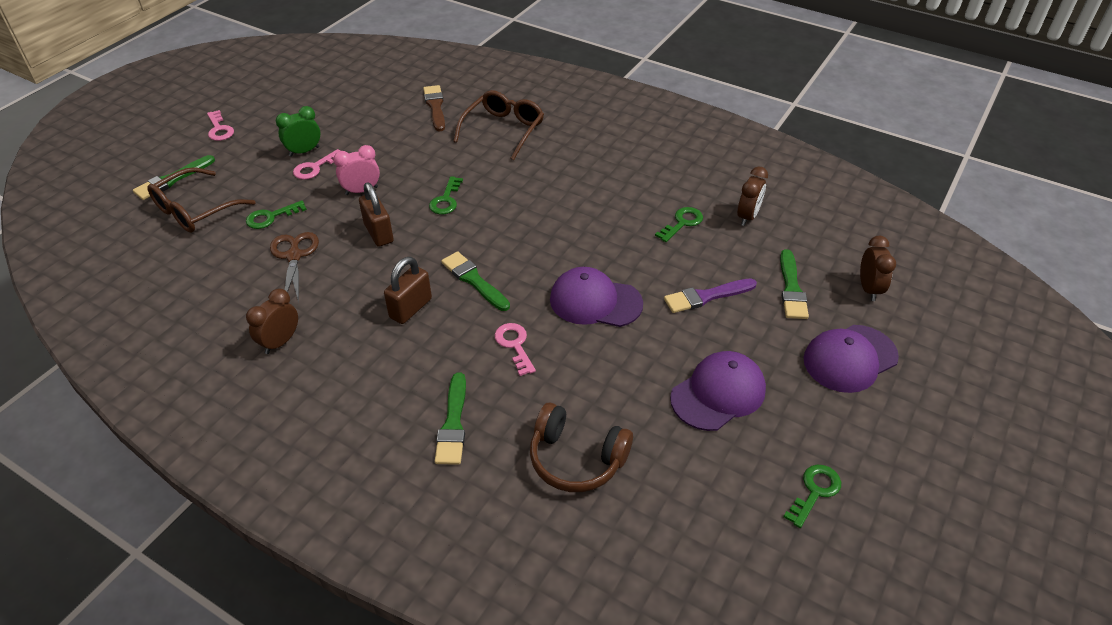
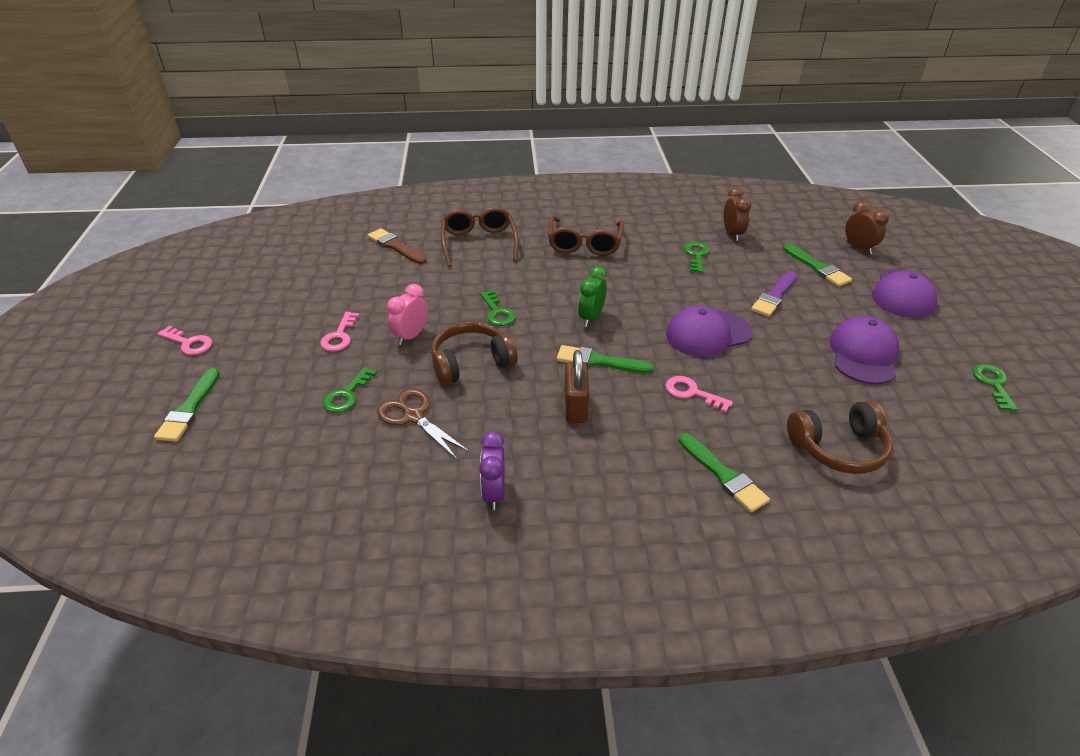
camera: 35 degrees left, 5 degrees down
(195, 210) = (253, 424): brown glasses -> brown glasses (584, 244)
(280, 342) = (494, 493): brown clock -> purple clock
(304, 151) = (311, 327): green clock -> green clock (591, 318)
(379, 233) = (471, 362): brown padlock -> brown headphones

